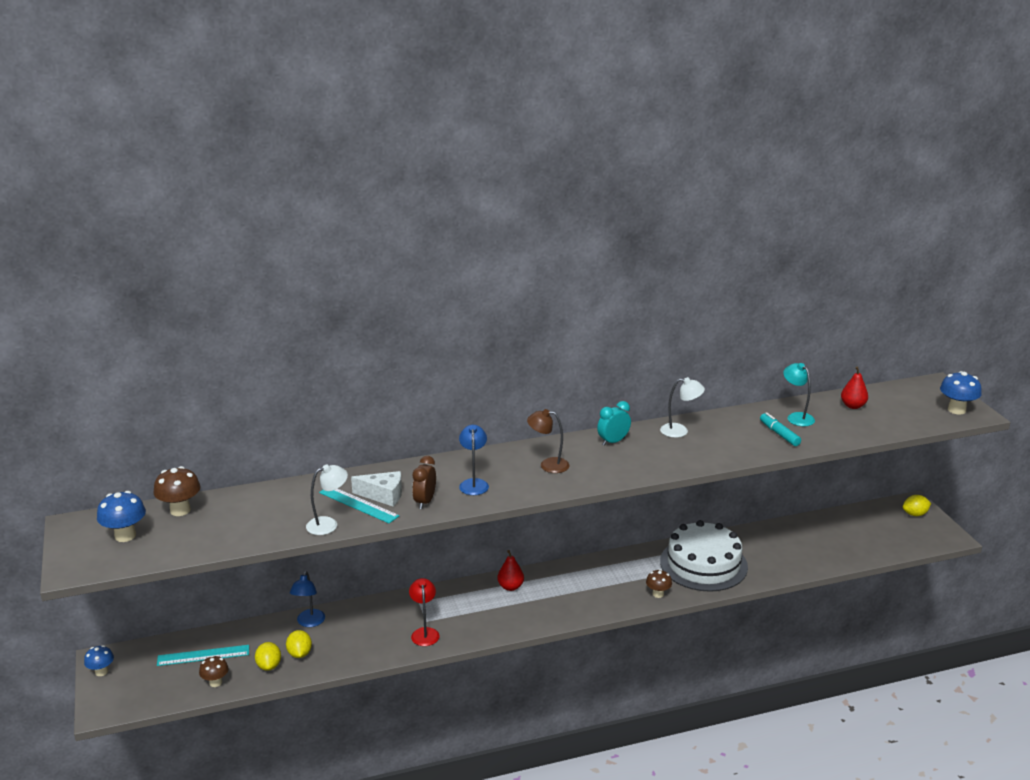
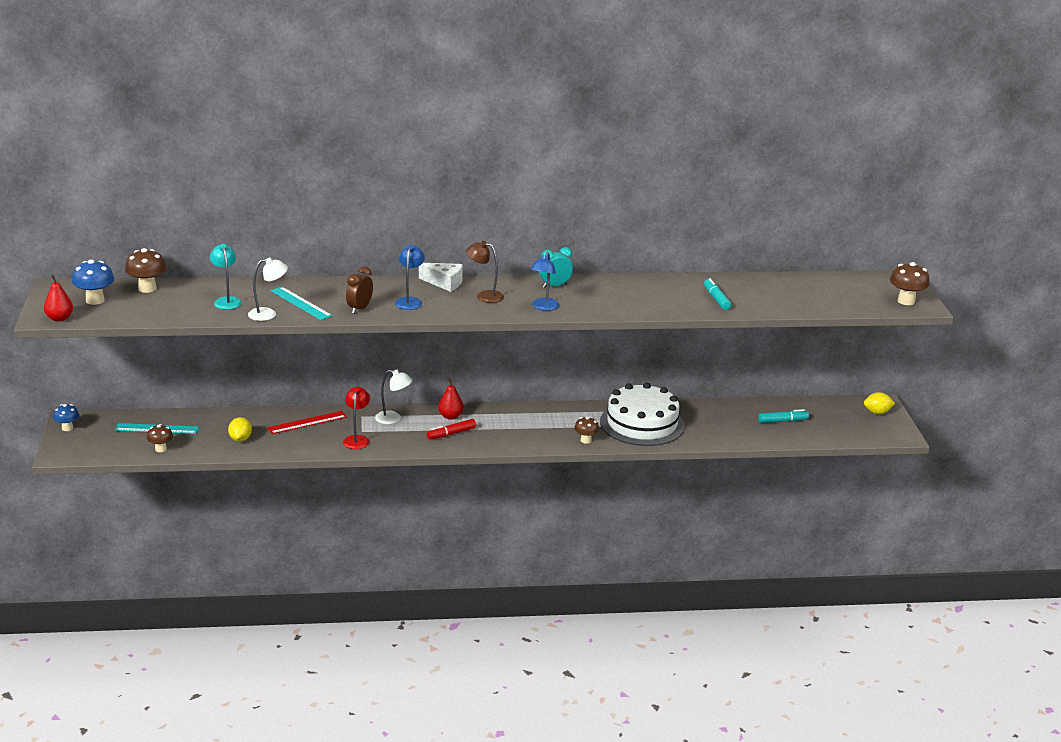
camera: 10 degrees right, 0 degrees up
(269, 666) = (210, 444): yellow lemon -> none
(309, 622) = (257, 418): blue lamp -> blue lamp (543, 307)
(364, 619) = (307, 422): none -> red ruler
(383, 495) = (325, 300): white cheese -> white cheese (444, 283)
(520, 609) = (451, 434): none -> red marker
(680, 431) = (623, 285): white lamp -> white lamp (393, 419)
(796, 417) = (742, 288): turquoise lamp -> turquoise lamp (226, 301)
(834, 538) = (783, 421): none -> turquoise marker
(853, 406) = (804, 286): red pear -> red pear (59, 318)
(956, 410) = (906, 301): blue mushroom -> brown mushroom

